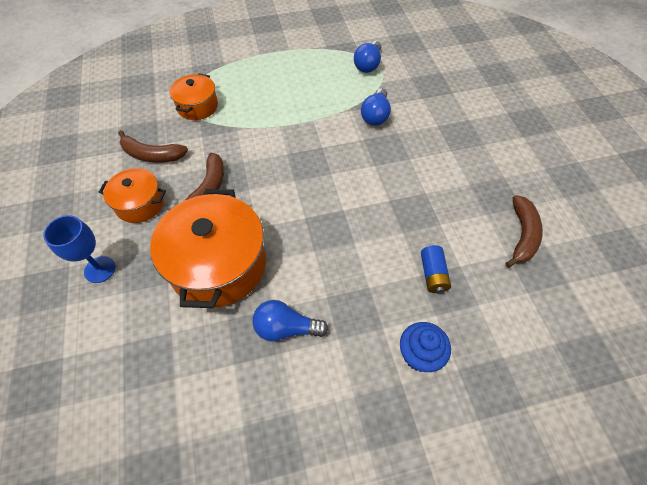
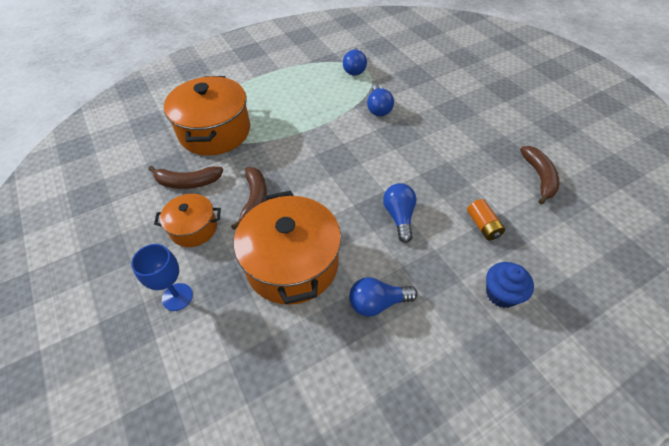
camera: 15 degrees left, 5 degrees down
(197, 106) = (215, 131): orange pot -> orange pot, size x1.83
(346, 242) = (399, 216): none -> blue light bulb
(433, 274) = (483, 225): blue battery -> orange battery

